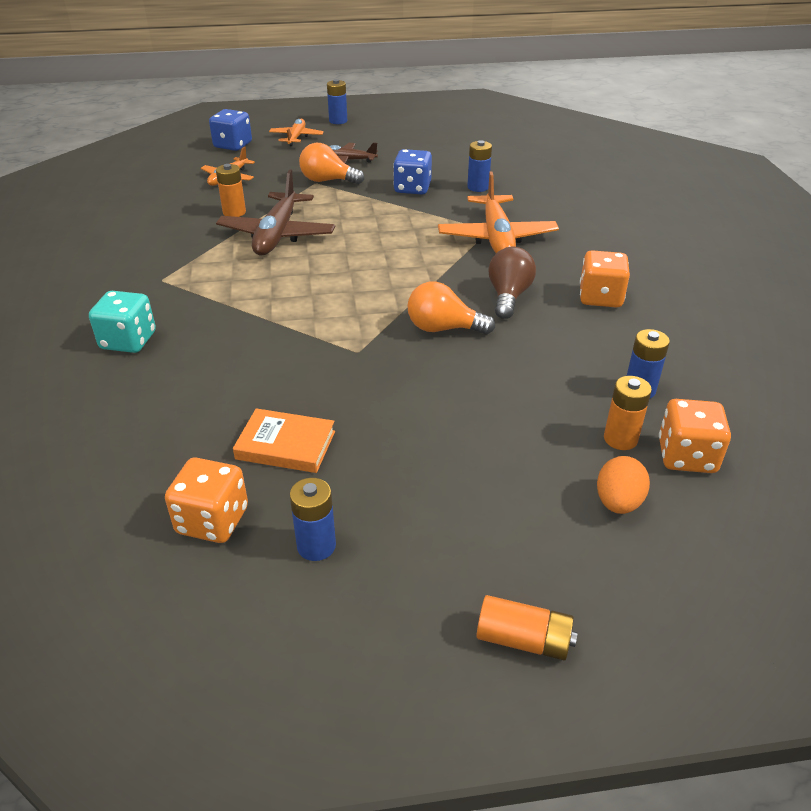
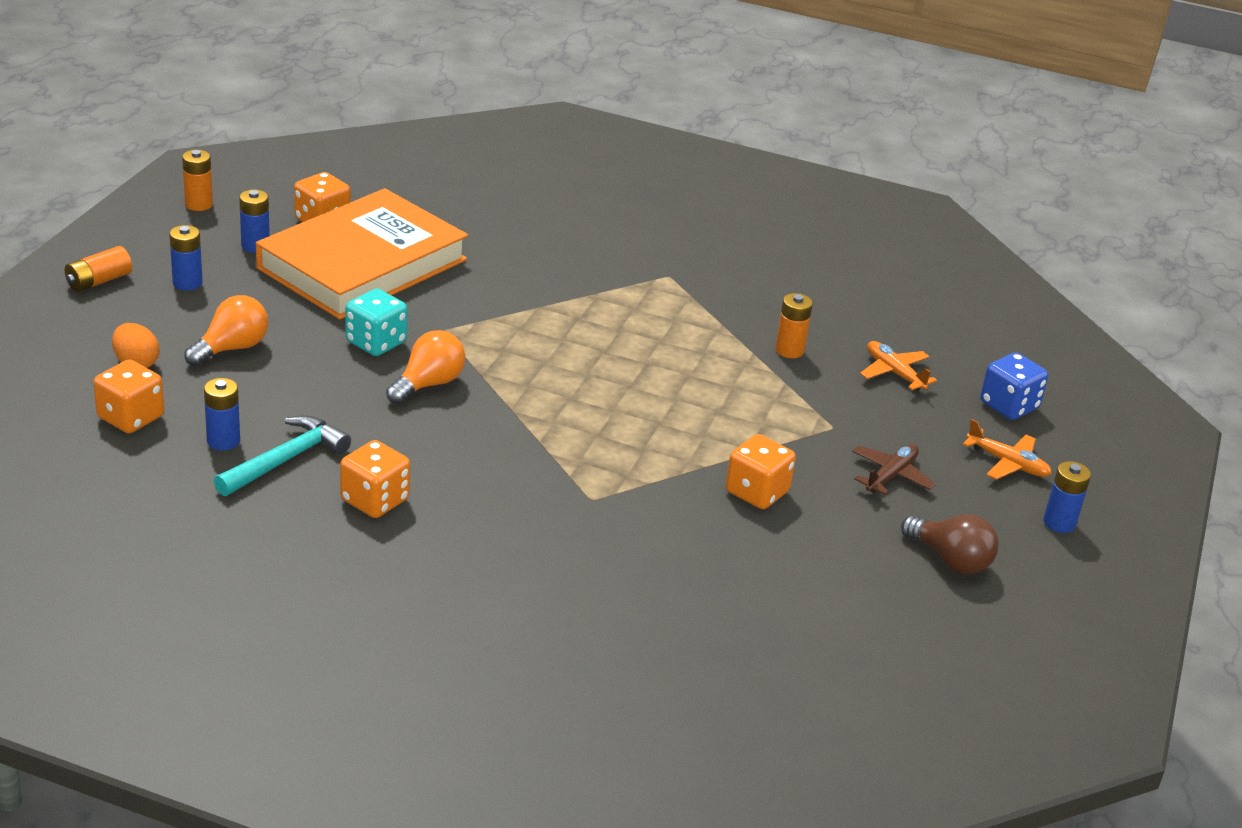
camera: 115 degrees right, 5 degrees down
(128, 341) = (575, 240): turquoise dice -> turquoise dice (376, 342)
(277, 235) = (708, 359): brown plane -> none
(286, 445) = (363, 264): orange book -> orange book, size x2.43
(327, 181) = (832, 438): orange light bulb -> orange light bulb (232, 348)
(412, 188) = (757, 492): blue dice -> orange dice
(478, 187) = (717, 546): blue battery -> blue battery (187, 283)
(496, 237) = (567, 496): orange plane -> none
(508, 296) = (440, 445): brown light bulb -> brown light bulb (950, 560)
(616, 350) = (286, 460): none -> turquoise hammer
(620, 439) = (187, 398): orange battery -> orange battery (199, 204)

